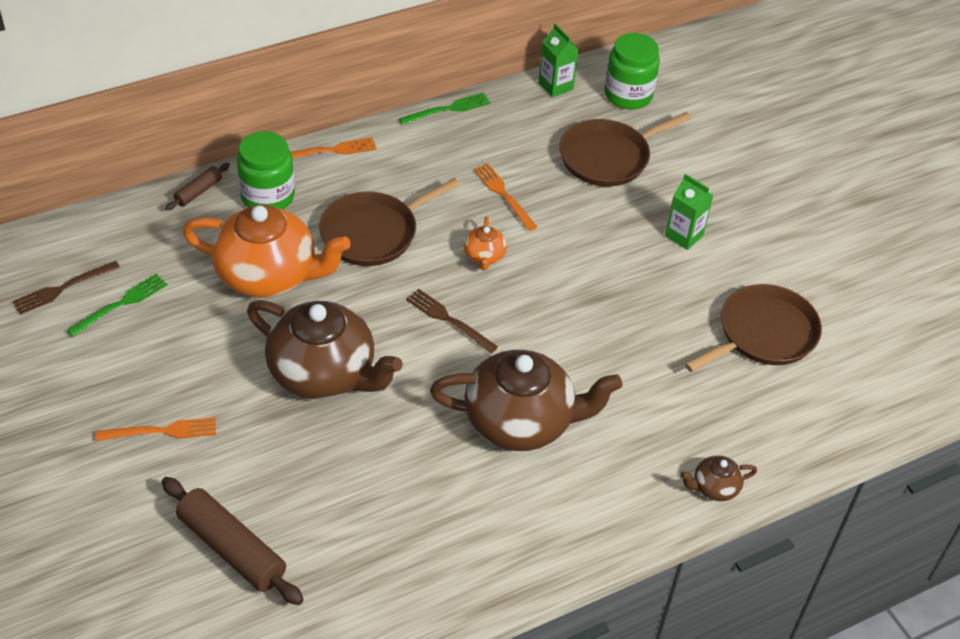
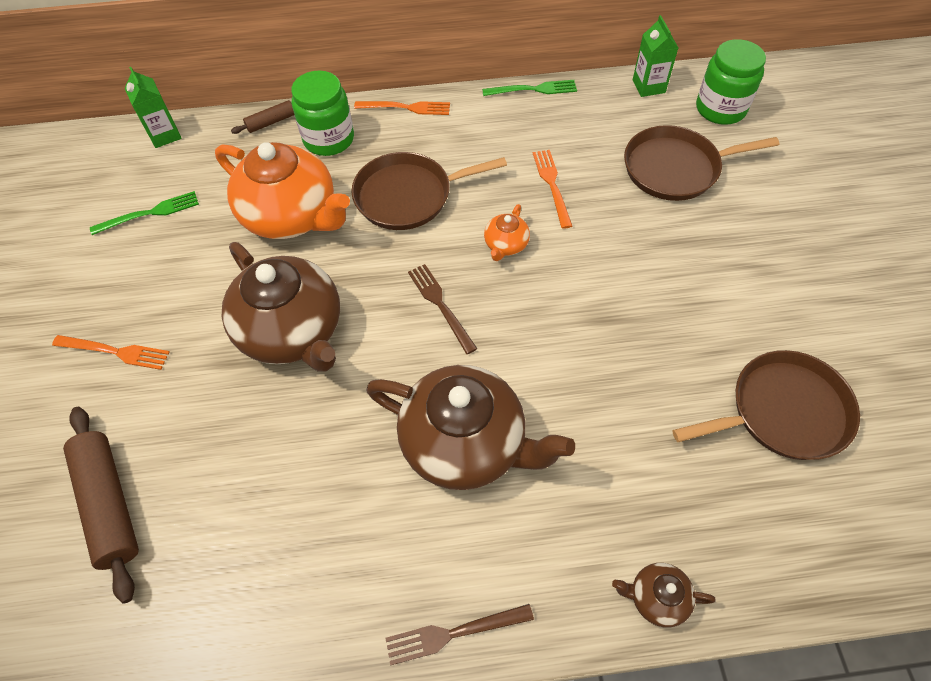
camera: 25 degrees right, 10 degrees up
(62, 289) = (110, 187): brown fork -> brown fork (452, 634)
(684, 235) = (728, 271): green carton -> green carton (165, 135)

